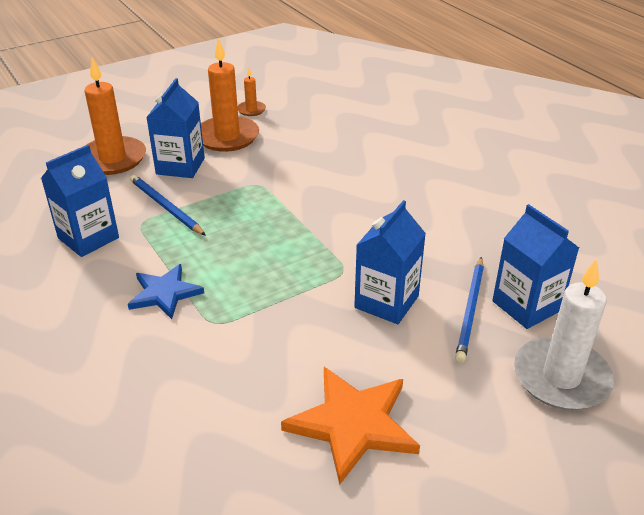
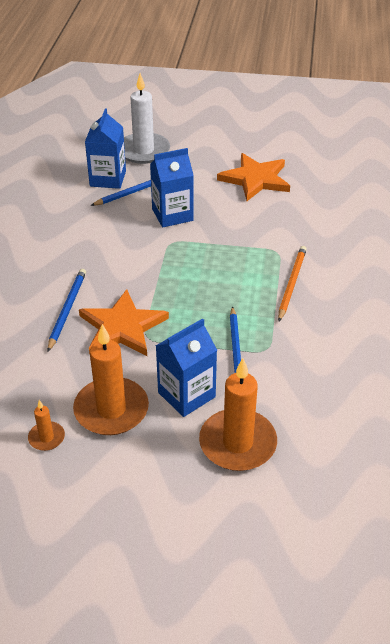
camera: 140 degrees left, 5 degrees up
(88, 238) = (315, 356): blue carton -> none
(165, 293) = (292, 284): blue star -> orange pencil
(287, 181) = (122, 327): none -> orange star
(349, 171) = (67, 309): none -> blue pencil

